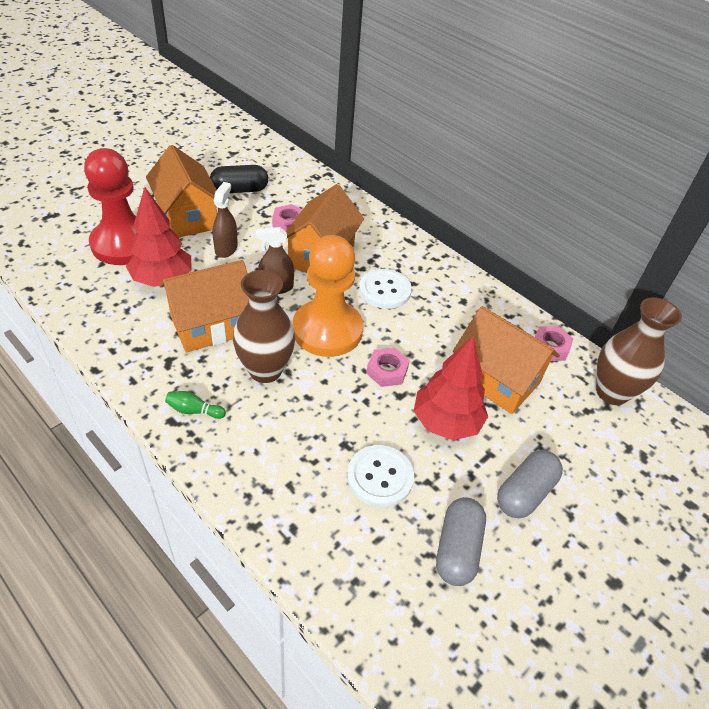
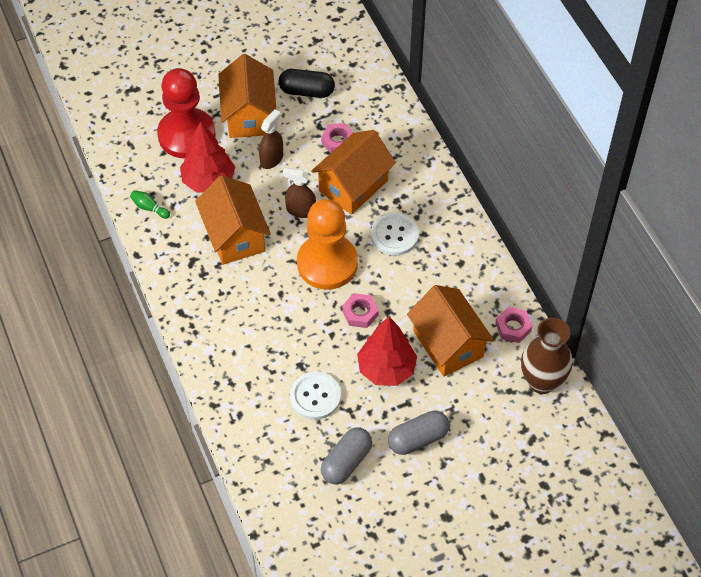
camera: 25 degrees right, 10 degrees up
(194, 410) = (199, 308): green bowling pin -> green bowling pin (149, 208)
(211, 325) = (234, 236): orange house -> orange house turned 75 degrees clockwise
(265, 370) = (263, 288): brown vase -> none

